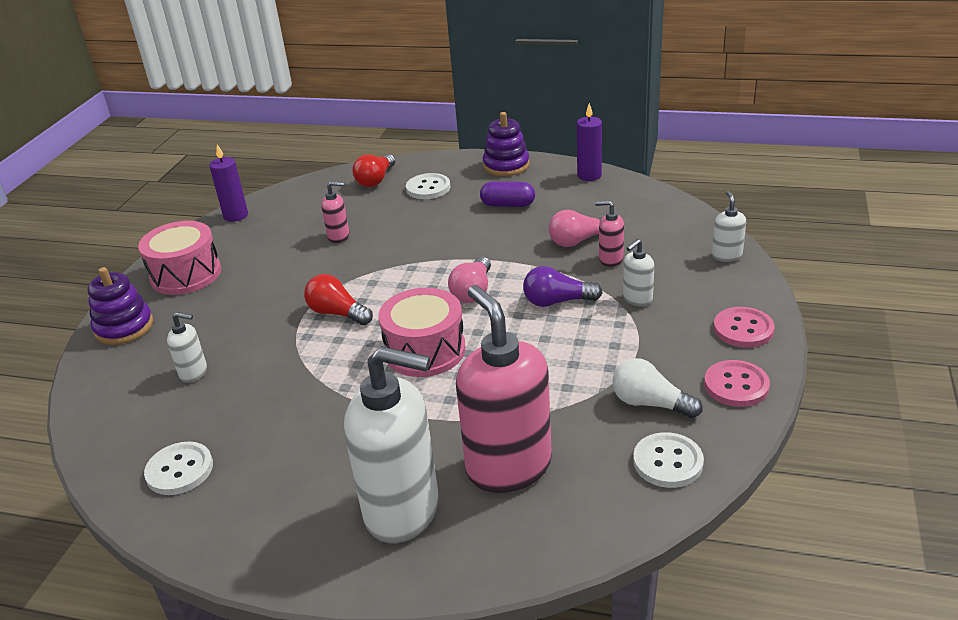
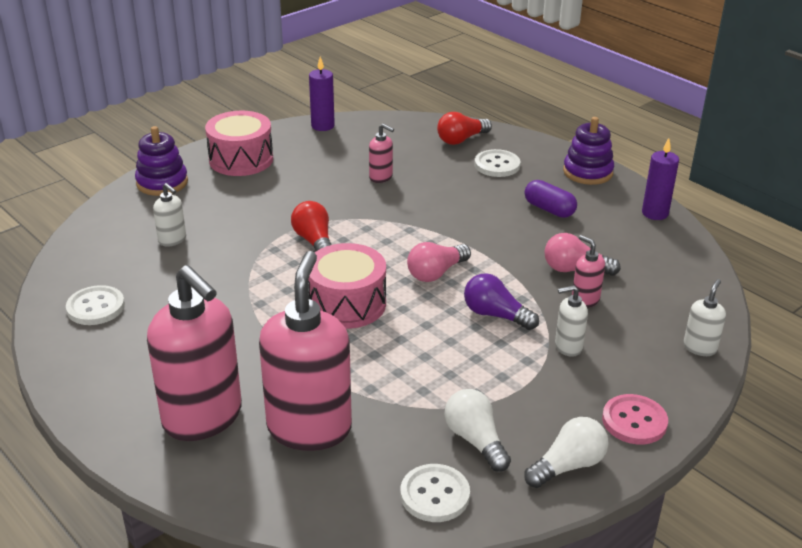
camera: 30 degrees right, 0 degrees up
(403, 510) = (203, 418): white soap dispenser -> pink soap dispenser
(736, 385) = (568, 466): pink button -> white light bulb

